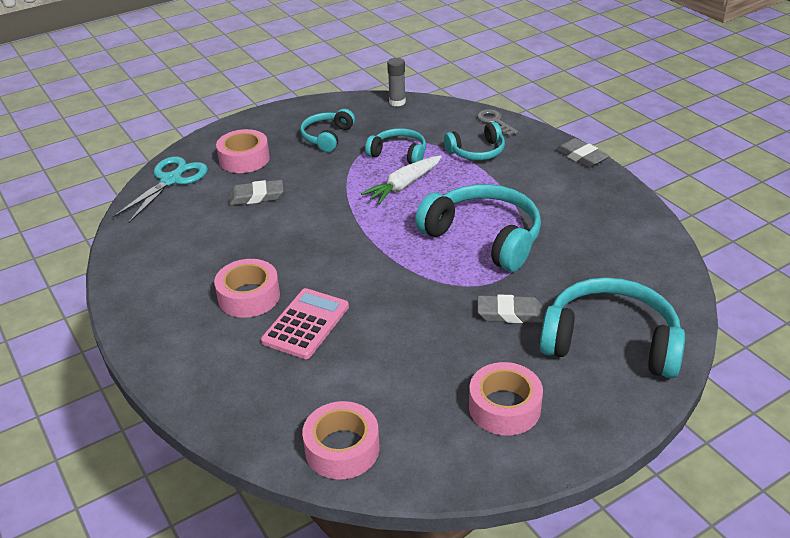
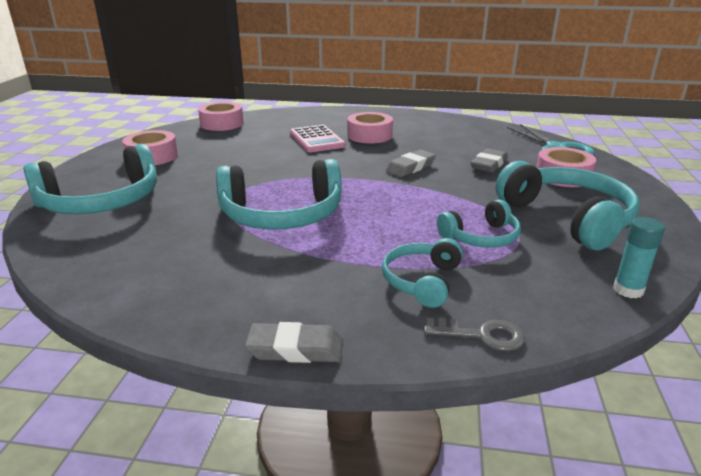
camera: 130 degrees right, 10 degrees down
(327, 137) = (568, 218): turquoise headphones -> turquoise headphones, size x1.76
(397, 102) = (628, 290): grey glue stick -> turquoise glue stick
(404, 186) = (416, 216): white carrot -> none
(510, 313) = (197, 186): grey eraser -> grey eraser (410, 167)

